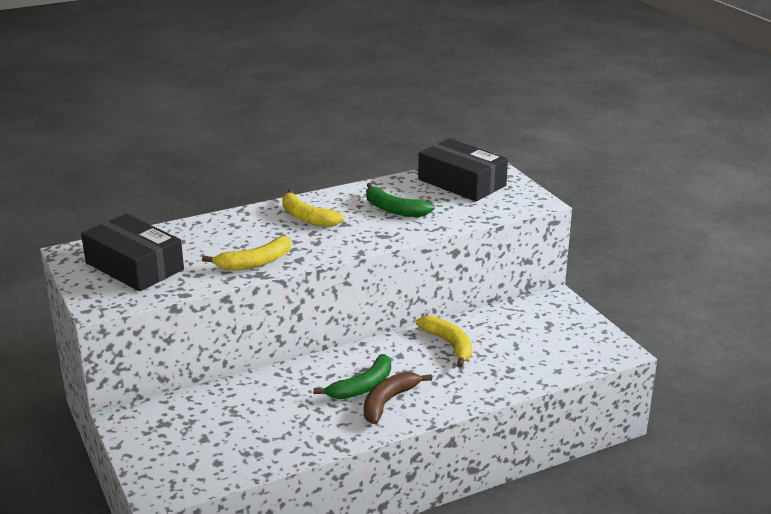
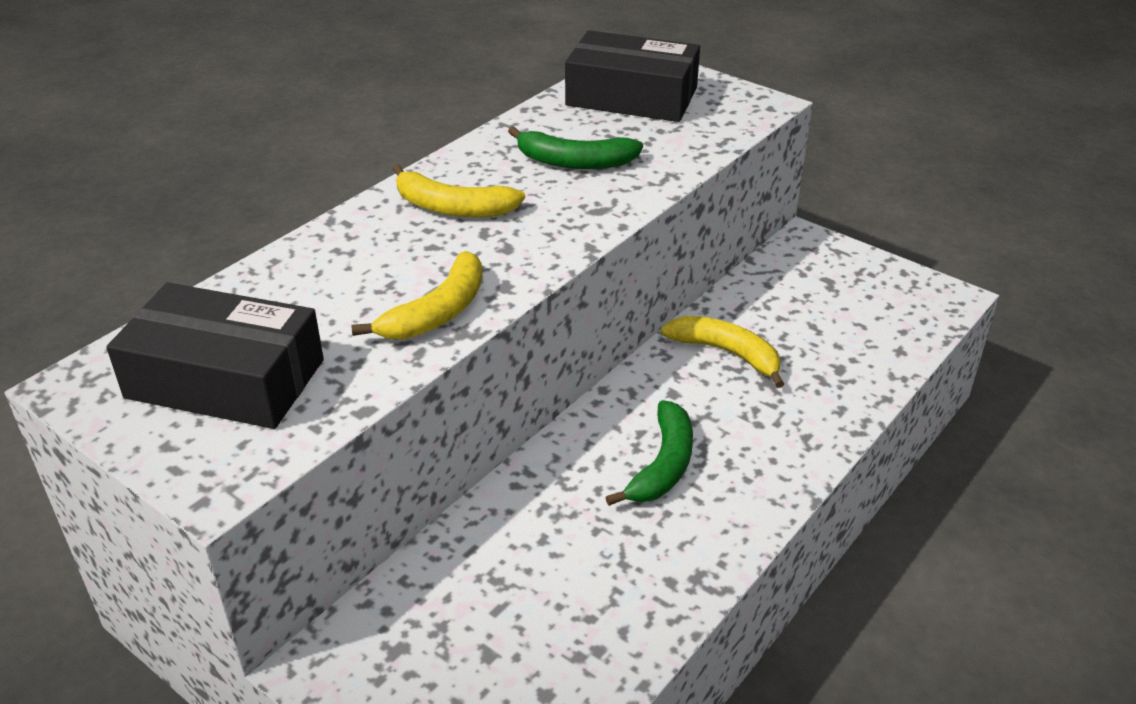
camera: 25 degrees left, 10 degrees up
(388, 402) = (721, 479): brown banana -> none

